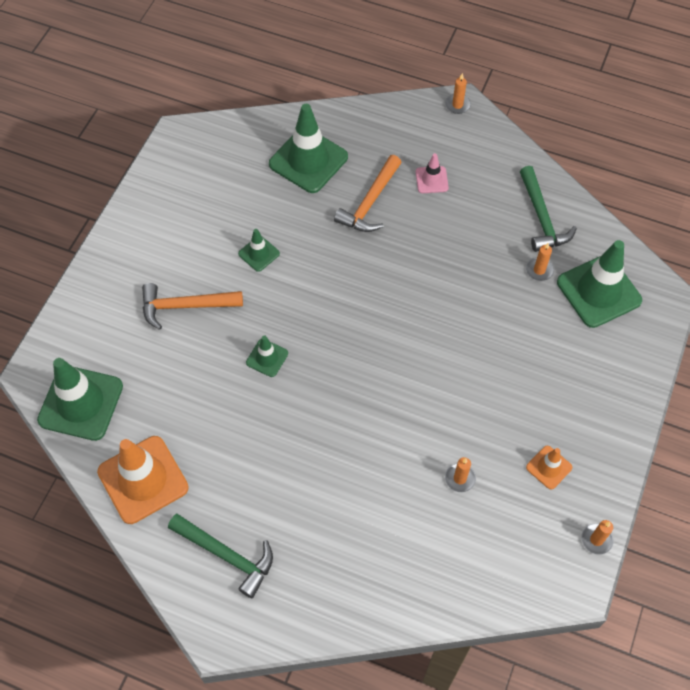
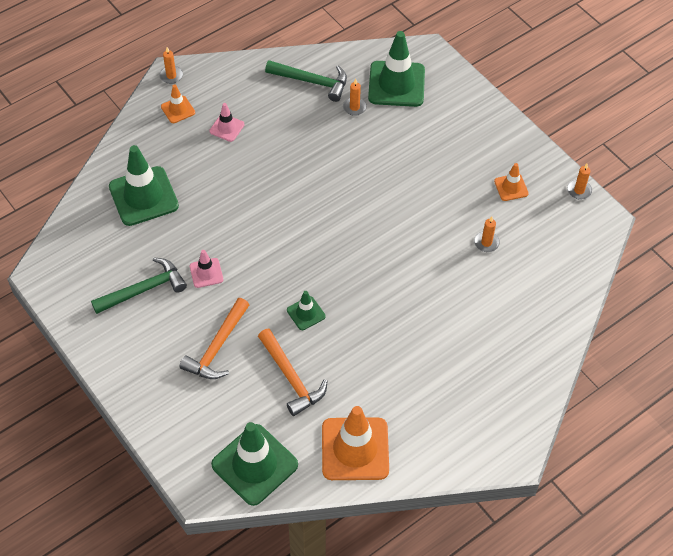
camera: 60 degrees left, 5 degrees down
(227, 555) = (455, 419): green hammer -> green hammer (144, 289)
(259, 253) = (206, 273): green traffic cone -> pink traffic cone
(370, 203) = (216, 177): orange hammer -> orange hammer (291, 378)
(423, 131) = (178, 109): none -> orange traffic cone

